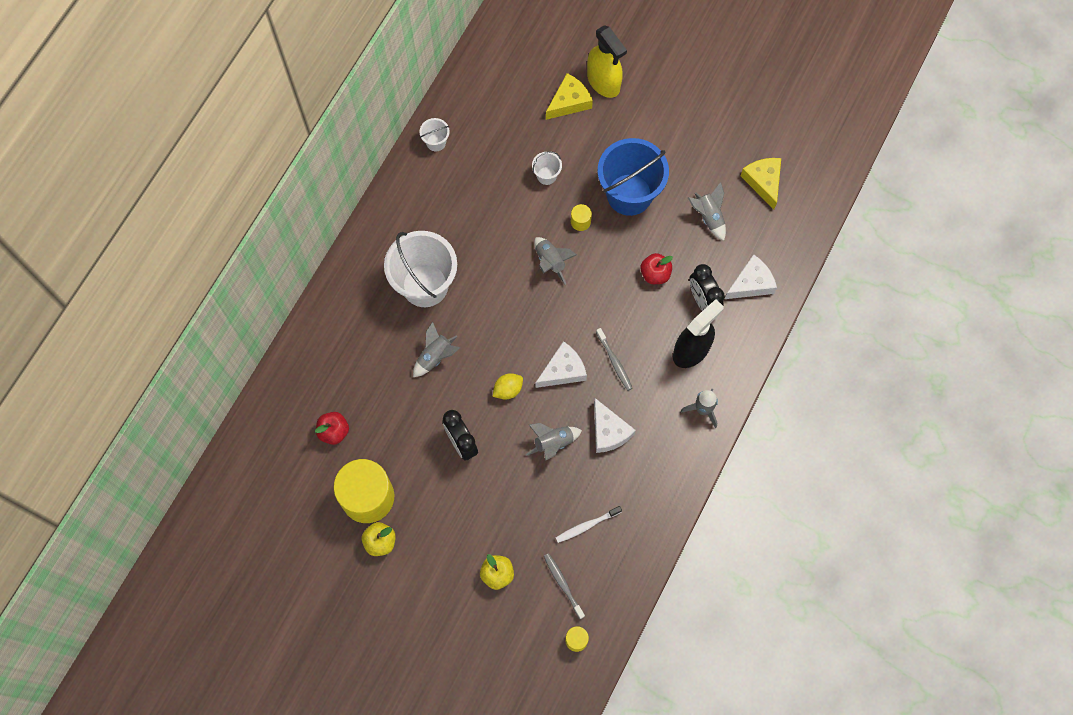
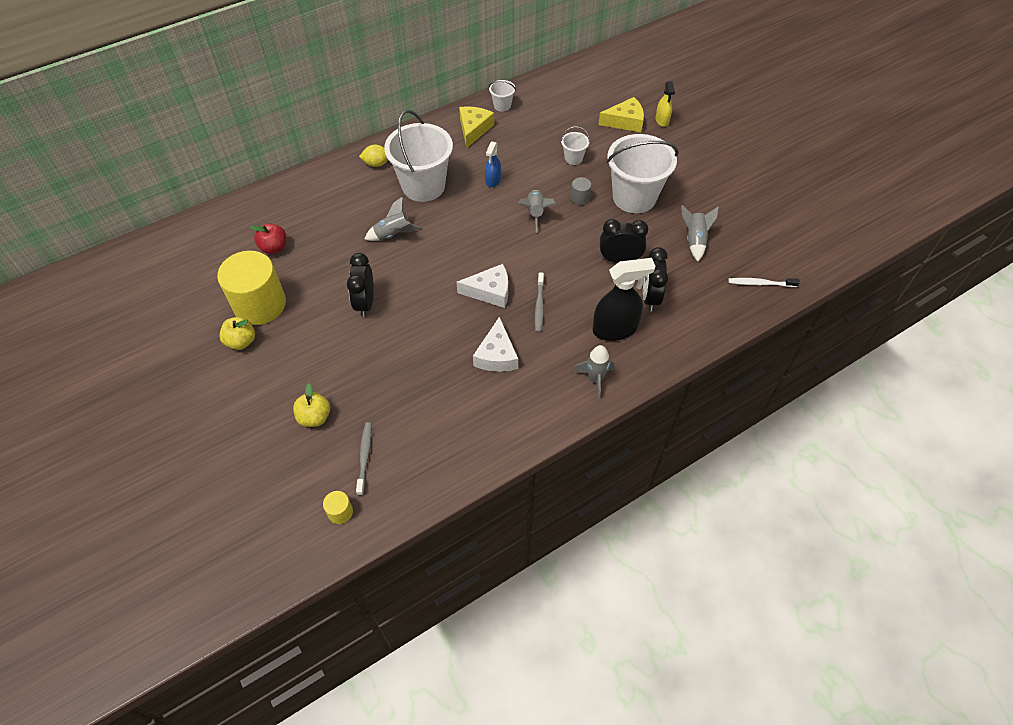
camera: 30 degrees right, 15 degrees down
(487, 243) = (493, 180): none -> blue spray bottle
(508, 390) = (433, 284): yellow lemon -> yellow lemon (376, 164)
(553, 443) = (441, 340): grey rocket -> none
(580, 221) = (580, 198): yellow cylinder -> grey cylinder
(587, 526) = (422, 420): white toothbrush -> white toothbrush (760, 283)
(603, 82) = (662, 120): yellow spray bottle -> yellow spray bottle, size x0.55
(629, 194) = (634, 197): blue bucket -> white bucket
(655, 274) = (619, 259): red apple -> black clock
(751, 283) = (704, 304): white cheese -> none
(763, 182) = (761, 237): yellow cheese -> yellow cheese (474, 129)

